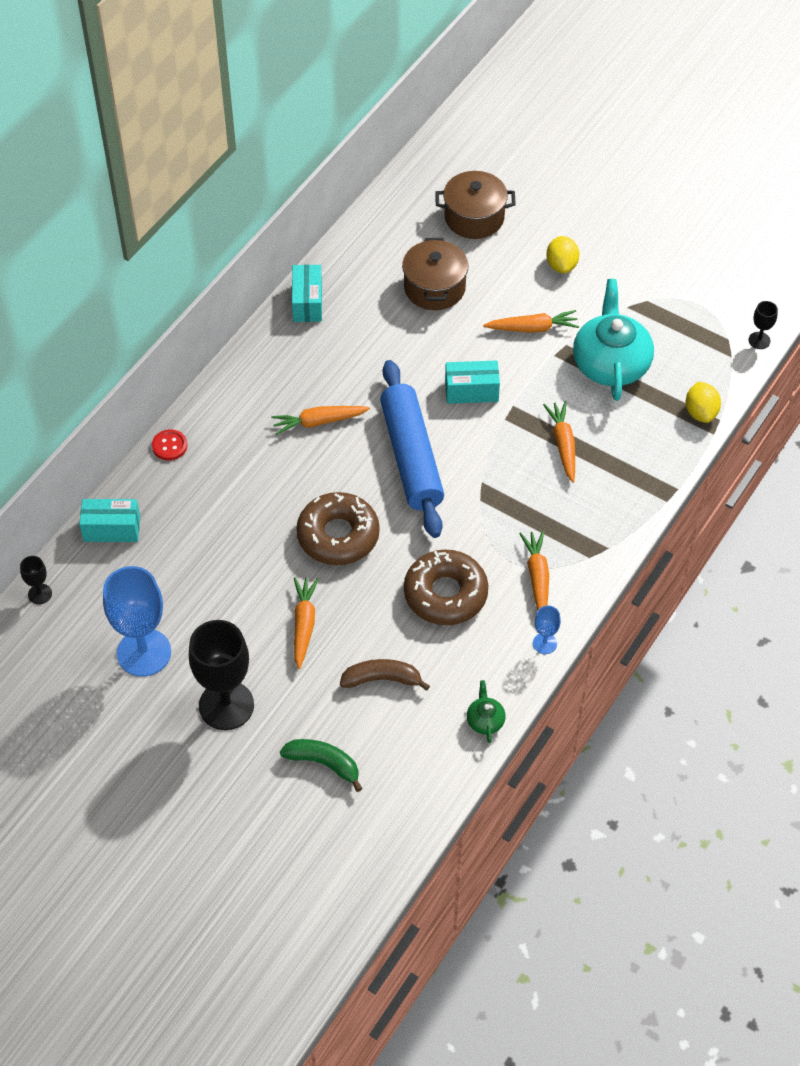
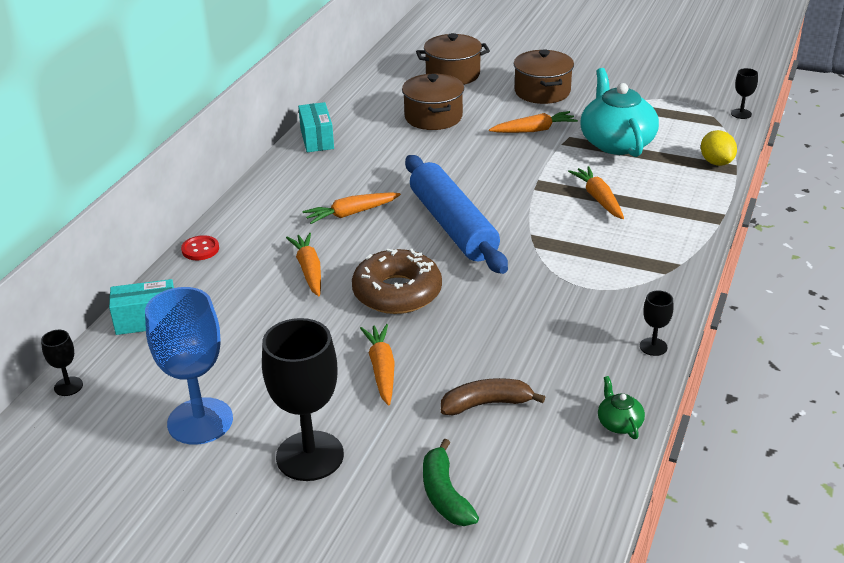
camera: 10 degrees left, 20 degrees down
(324, 763) = (445, 495): green banana -> green banana turned 120 degrees counterclockwise
(445, 594) = (529, 322): brown donut -> none
(471, 391) = (494, 175): turquoise box -> none
(537, 577) = (619, 295): orange carrot -> orange carrot (309, 270)
(544, 643) = (653, 347): blue goblet -> black goblet
(561, 265) = (542, 92): yellow lemon -> brown pot

